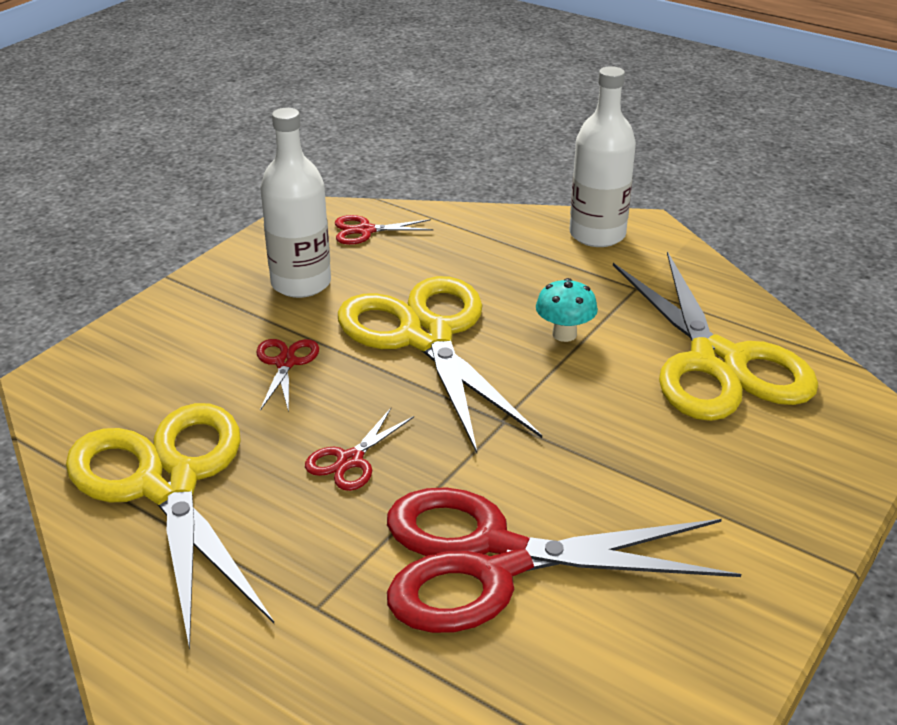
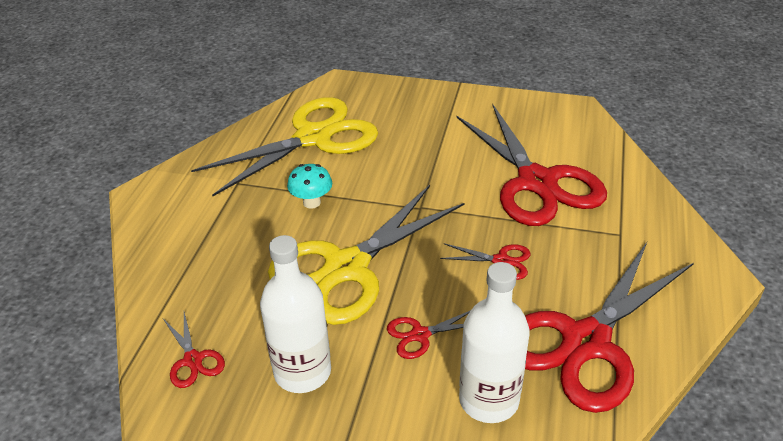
camera: 110 degrees left, 5 degrees up
(167, 484) = (586, 342): yellow scissors -> red scissors
(597, 235) = (164, 215): white bottle -> white bottle (489, 400)

